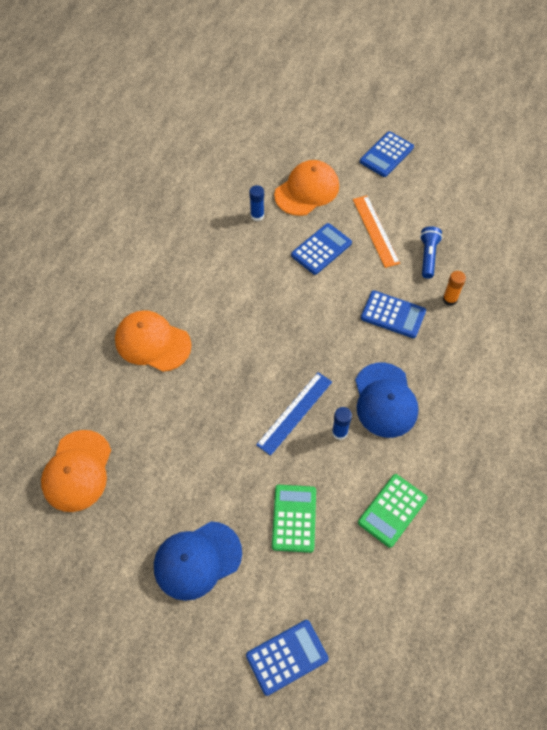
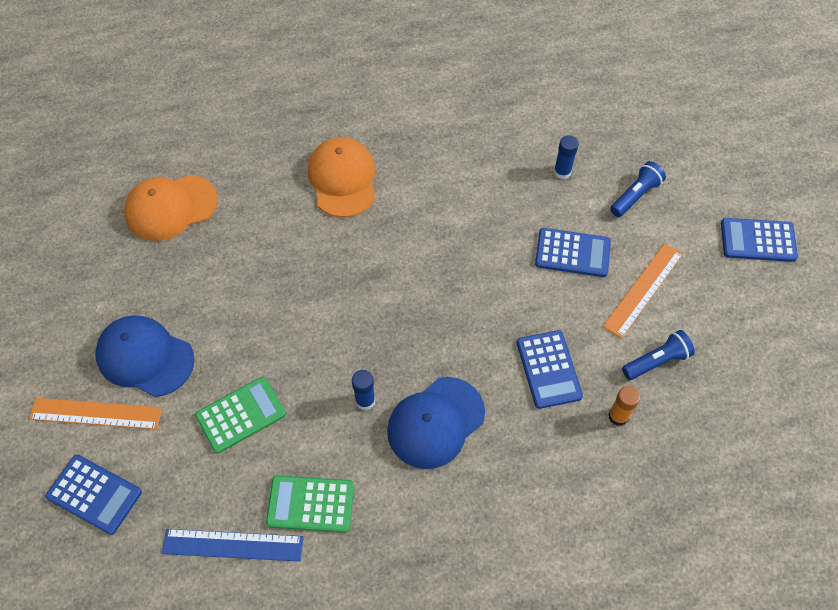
camera: 55 degrees right, 0 degrees up
(219, 621) = (96, 413): none -> orange ruler
(295, 413) = (357, 346): blue ruler -> blue ruler (233, 545)
(307, 190) = (635, 195): orange cap -> blue flashlight

